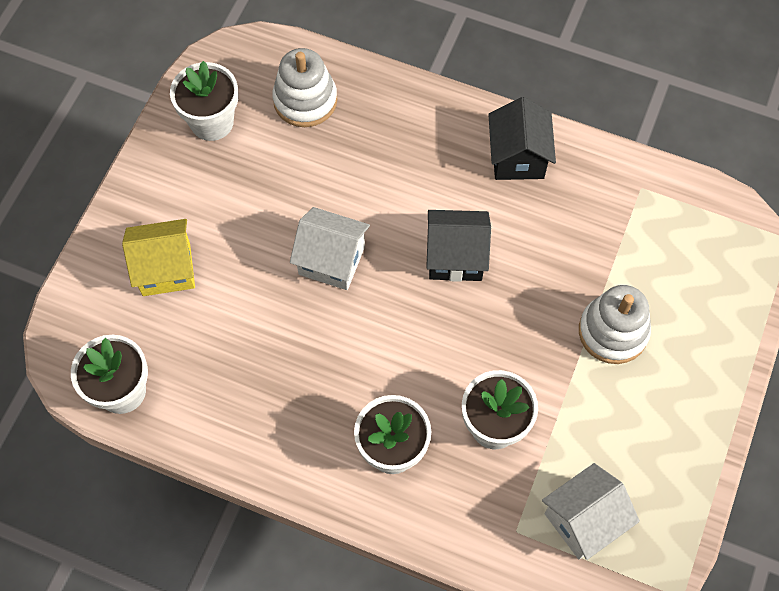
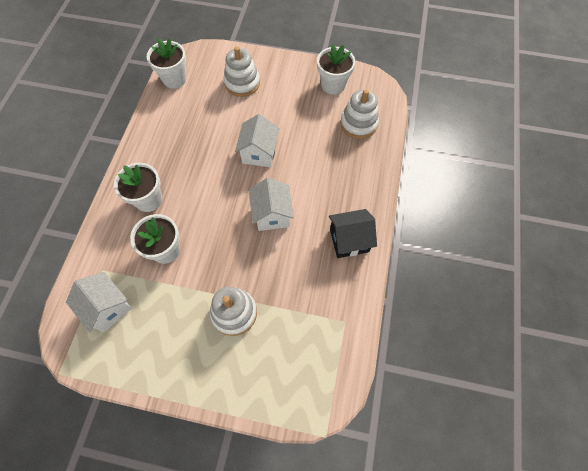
camera: 80 degrees right, 0 degrees up
(166, 269) = (242, 83): yellow house -> white stacking toy
(455, 257) = (272, 214): black house -> white house

